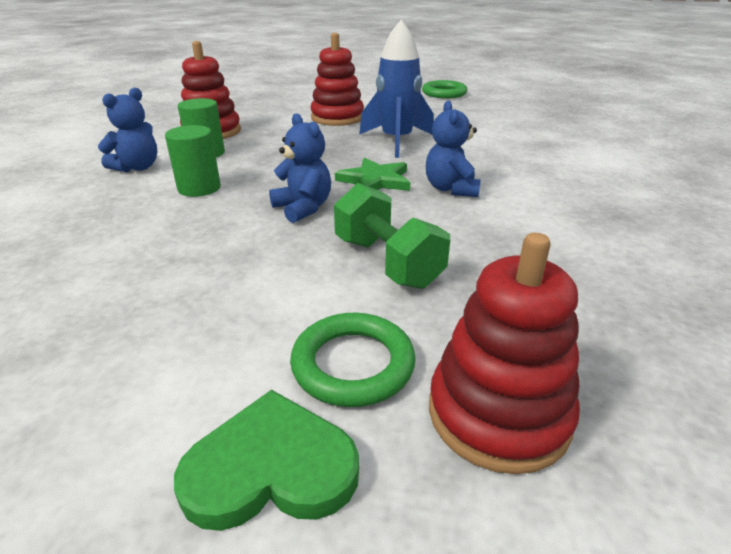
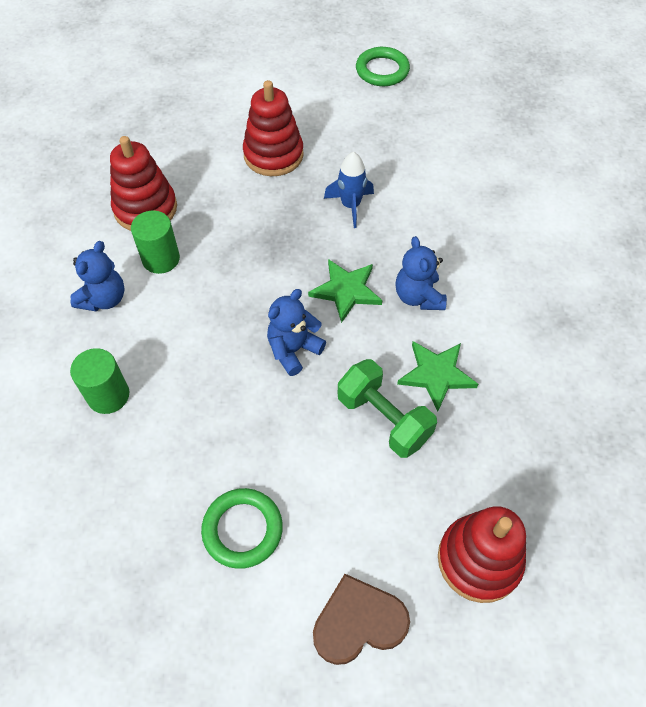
camera: 10 degrees left, 25 degrees up
(199, 188) = (184, 329): green cylinder -> green cylinder (108, 395)
(271, 468) = (358, 622): green heart -> brown heart
(303, 208) = (293, 350): blue teddy bear -> blue teddy bear turned 90 degrees counterclockwise
(353, 364) = (384, 534): green ring -> green ring (242, 529)
(396, 141) = (350, 206): blue rocket -> blue rocket, size x0.63
(461, 237) = (436, 375): none -> green star

